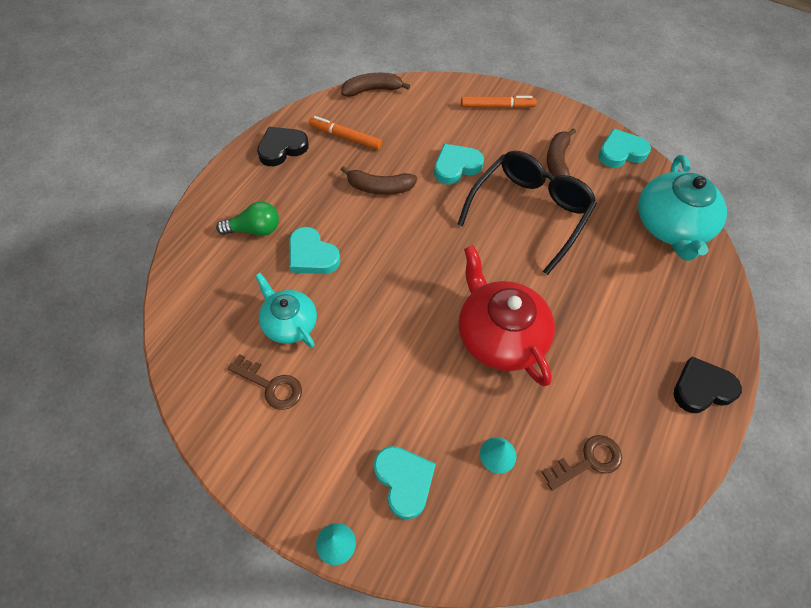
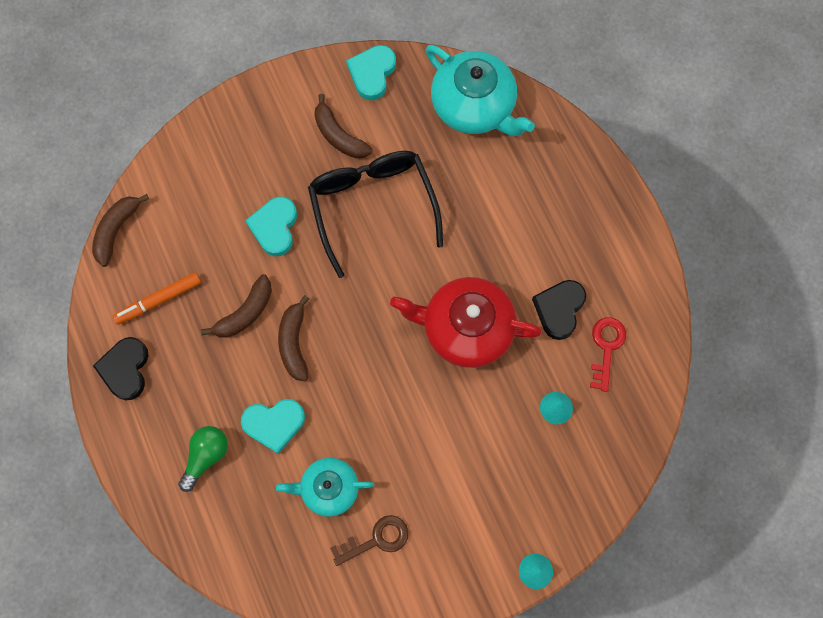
camera: 50 degrees left, 15 degrees up
(384, 229) = (294, 343): none -> brown banana
(404, 481) = (526, 490): turquoise heart -> none
(497, 106) = (234, 133): orange marker -> none
(588, 461) = (606, 348): brown key -> red key
(702, 388) = (615, 218): black heart -> black heart (559, 309)

